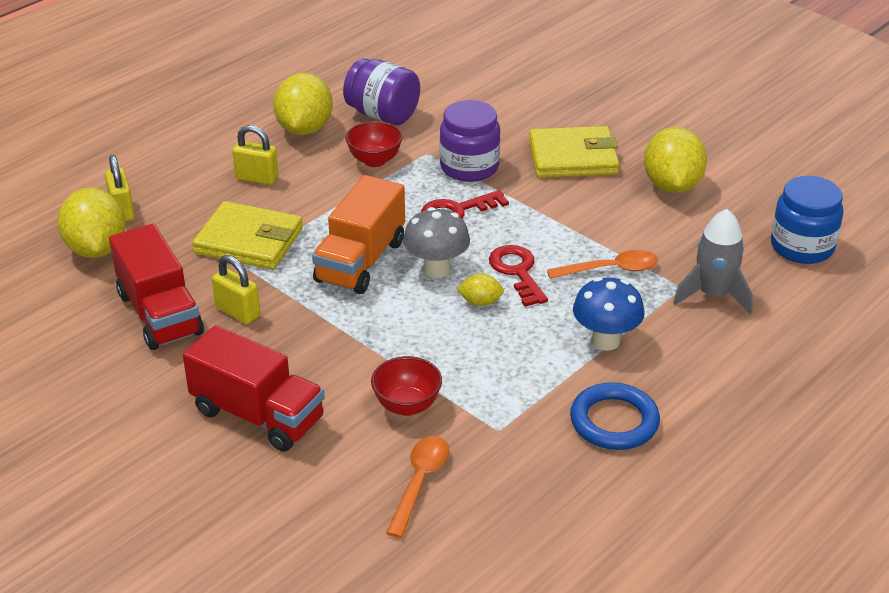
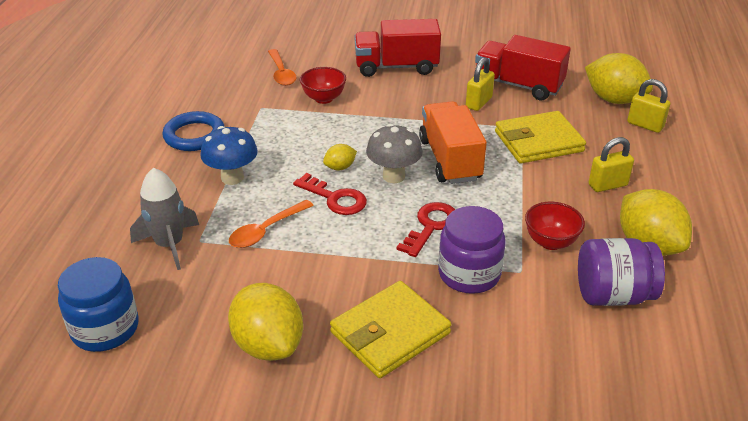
camera: 145 degrees right, 0 degrees up
(238, 312) = (478, 103): yellow padlock -> yellow padlock turned 60 degrees counterclockwise

